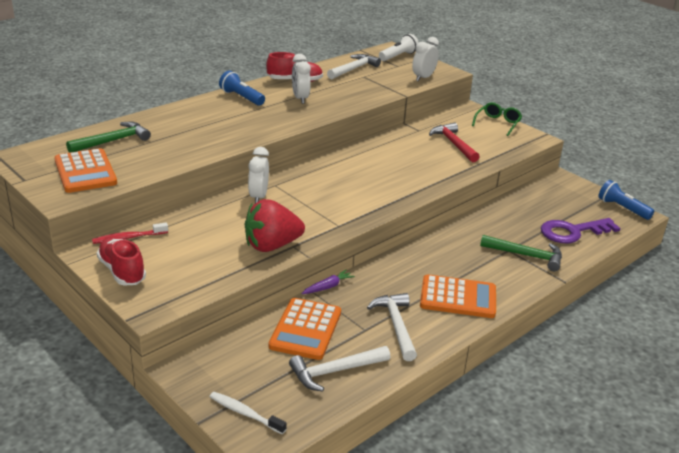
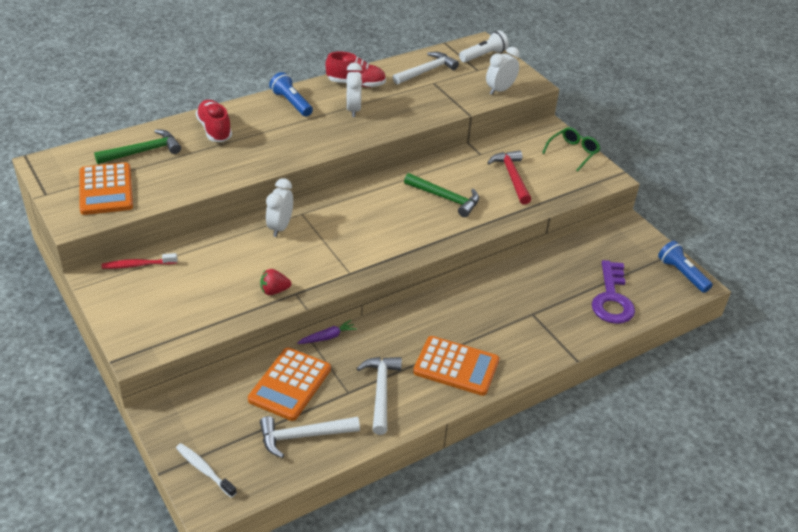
camera: 10 degrees right, 10 degrees up
(122, 271) = (121, 305): red shoe -> red shoe (215, 130)
(272, 246) = (274, 291): red strawberry -> red strawberry, size x0.50
(526, 255) = (548, 323): green hammer -> green hammer (445, 198)
(572, 232) = (612, 299): purple key -> purple key turned 75 degrees counterclockwise

